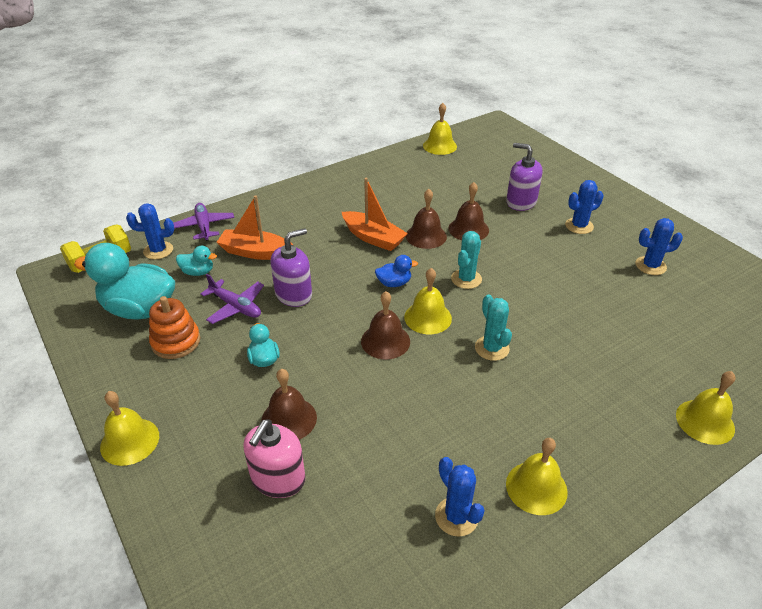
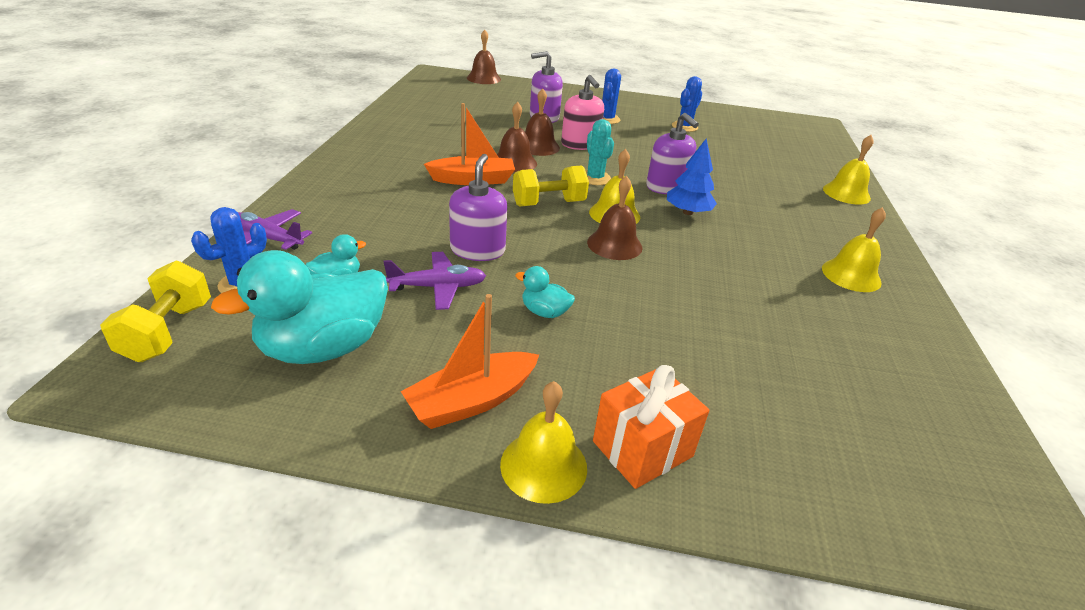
camera: 50 degrees left, 5 degrees down
(176, 342) = (427, 350): orange stacking toy -> none
(181, 473) = (642, 449): none -> orange gift
(256, 252) = (375, 235): orange boat -> orange boat (472, 401)
(278, 479) = (720, 387): pink soap dispenser -> pink soap dispenser (580, 144)
(289, 419) = (647, 340): brown bell -> brown bell (483, 78)
(394, 283) = (548, 203): blue duck -> yellow dumbbell
(440, 146) = (413, 99): yellow bell -> none
(456, 516) = (851, 321): blue cactus -> none
(491, 348) = (688, 212): turquoise cactus -> blue tree
(515, 316) = (666, 187): none -> purple soap dispenser

